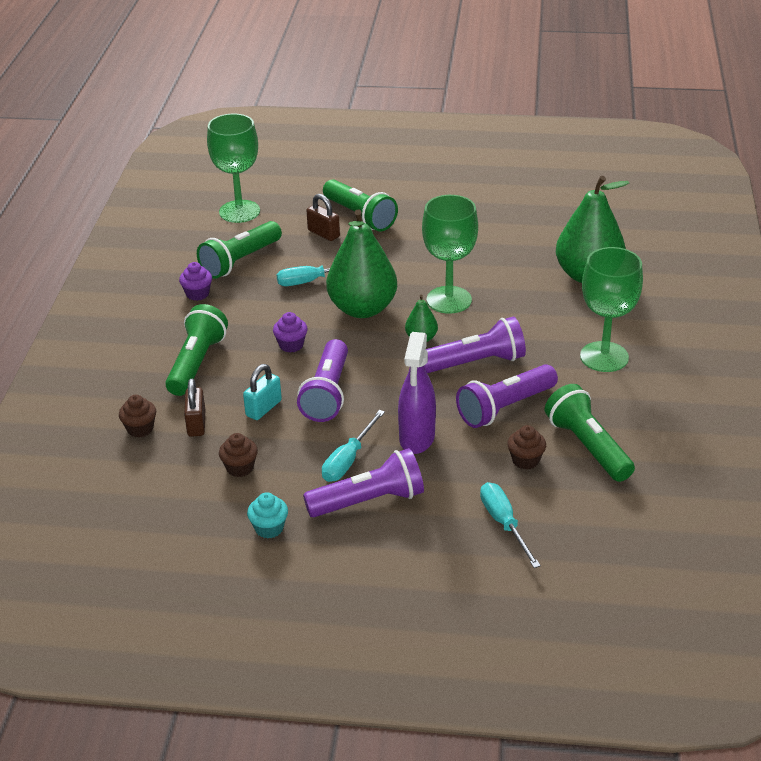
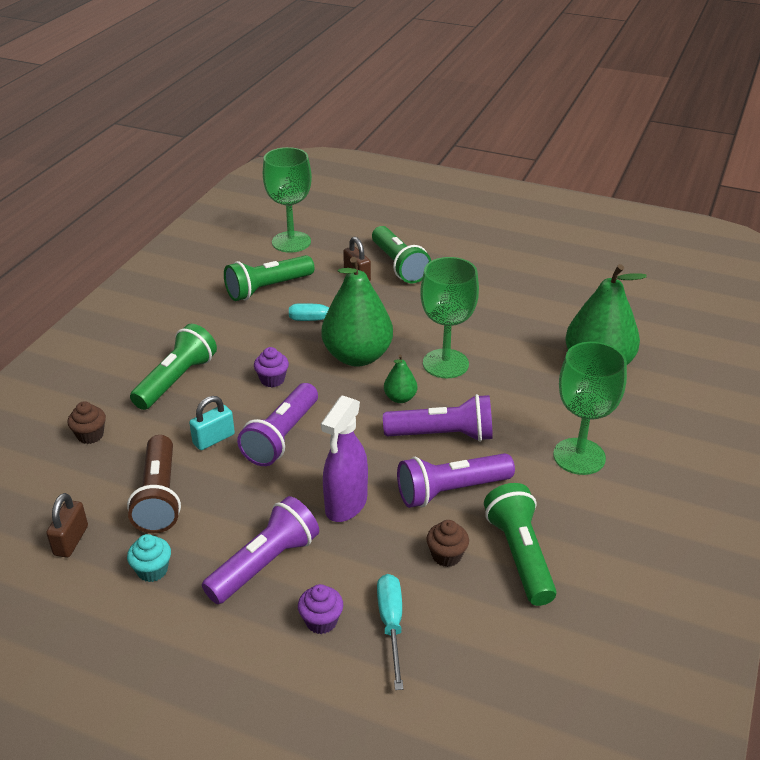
camera: 15 degrees right, 0 degrees up
(196, 424) = (143, 441): brown padlock -> brown padlock (71, 540)
(197, 294) = (213, 312): purple cupcake -> purple cupcake (321, 621)
(240, 468) = (159, 497): brown cupcake -> brown flashlight
(348, 460) = (267, 513): turquoise screwdriver -> none
(369, 501) = (265, 564): purple flashlight -> purple flashlight turned 45 degrees counterclockwise

